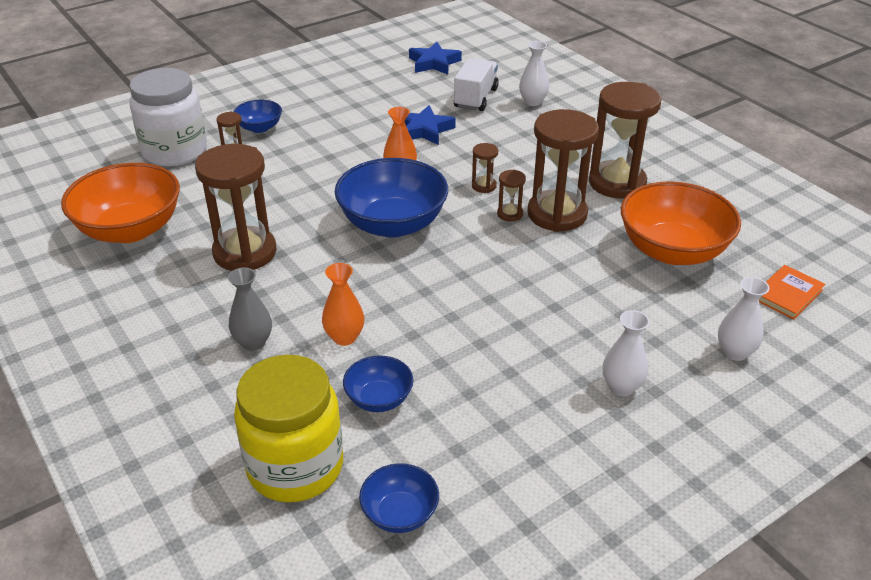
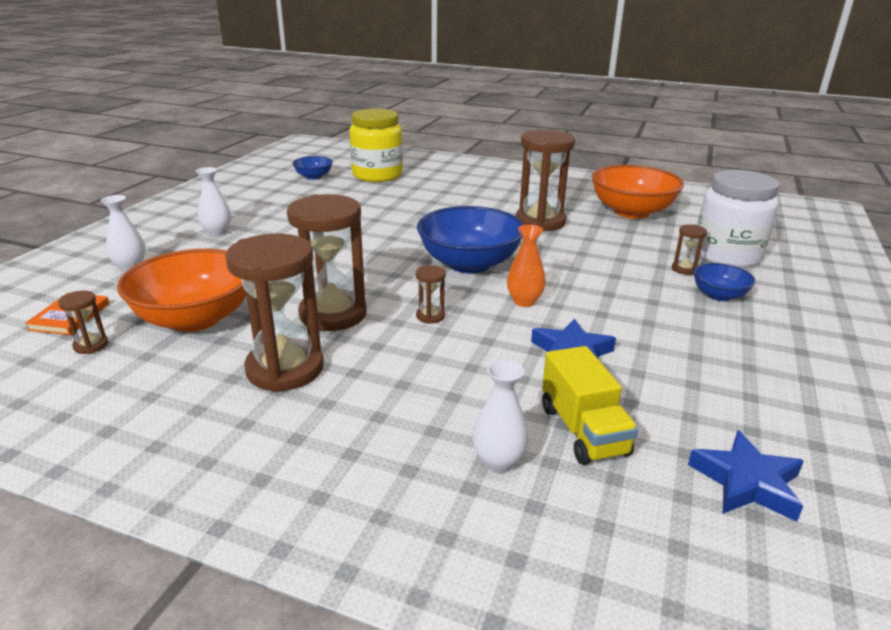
camera: 145 degrees right, 10 degrees down
(253, 342) = (461, 196): grey vase -> none
(344, 337) = (414, 209): orange vase -> none
(379, 399) = (363, 197): blue bowl -> none
(476, 98) = (583, 430): white truck -> yellow truck
(510, 214) = (379, 300): brown hourglass -> brown hourglass (91, 345)

